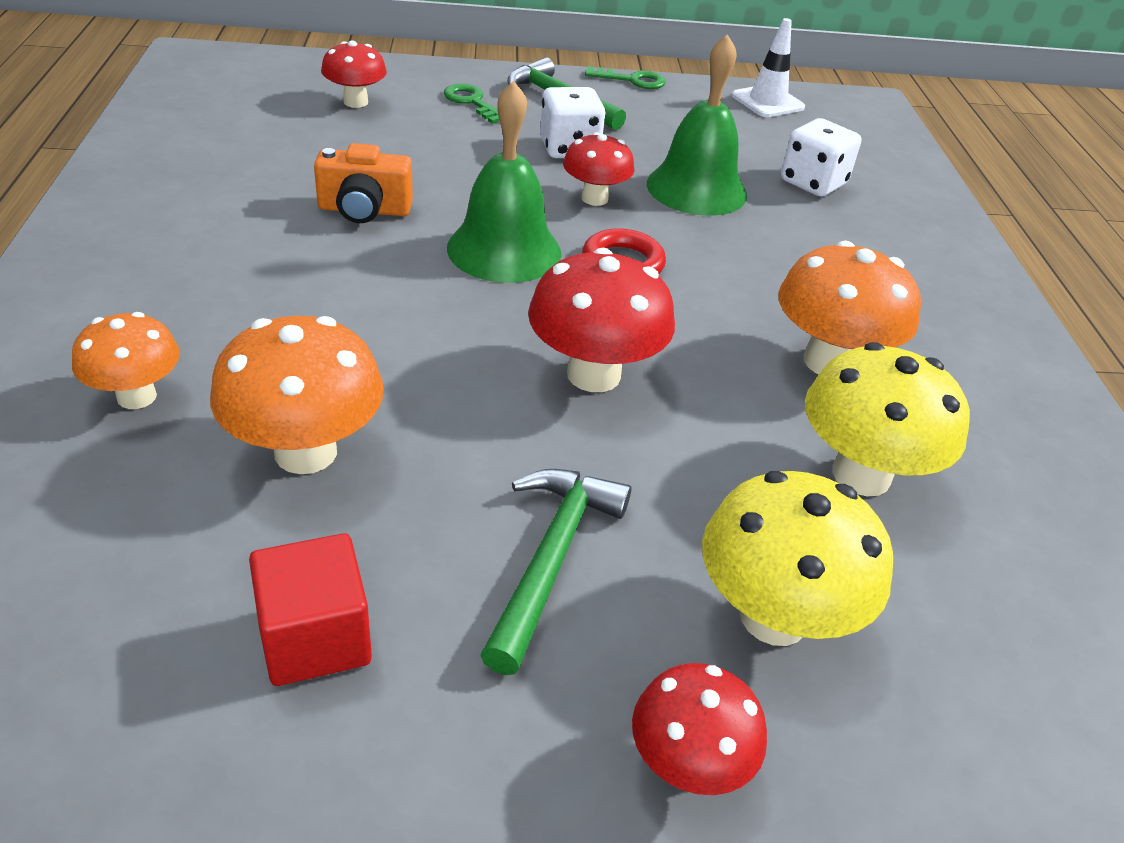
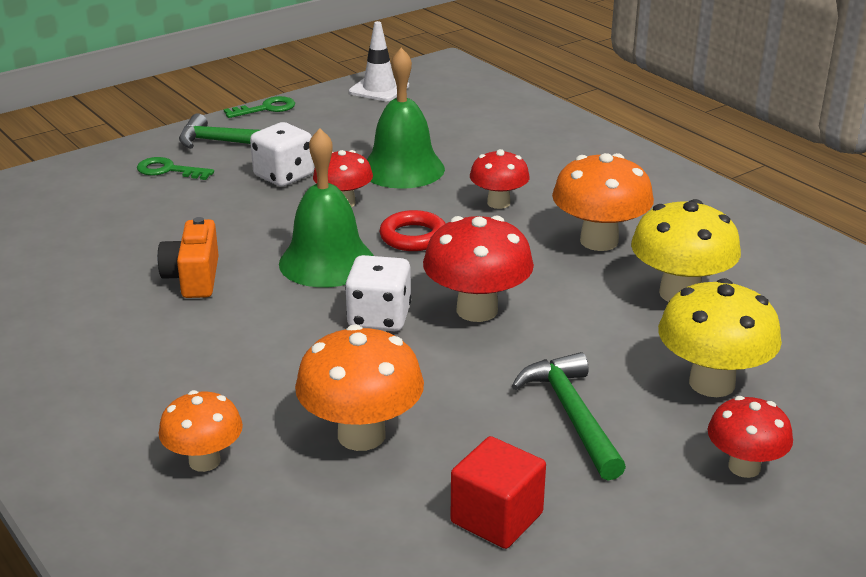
camera: 30 degrees left, 10 degrees down
(355, 102) = (76, 205): red mushroom -> red mushroom (498, 203)
(364, 210) = (193, 278): orange camera -> orange camera turned 120 degrees clockwise
(813, 183) = (470, 135): white dice -> white dice (379, 318)

